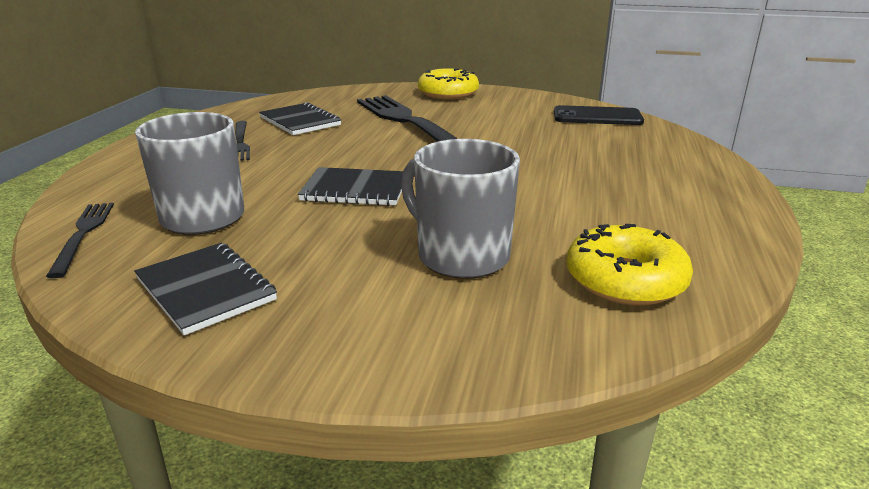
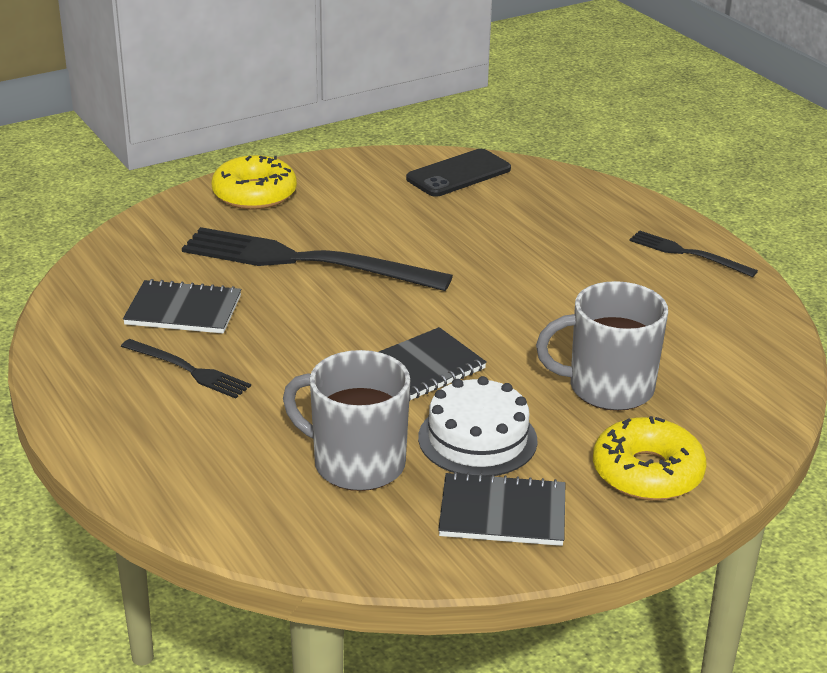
camera: 45 degrees left, 5 degrees up
(83, 235) = (299, 536): black fork -> black fork (687, 254)
(298, 239) = (477, 439): none -> white cake
(625, 280) = (726, 352): yellow donut -> yellow donut (647, 472)

